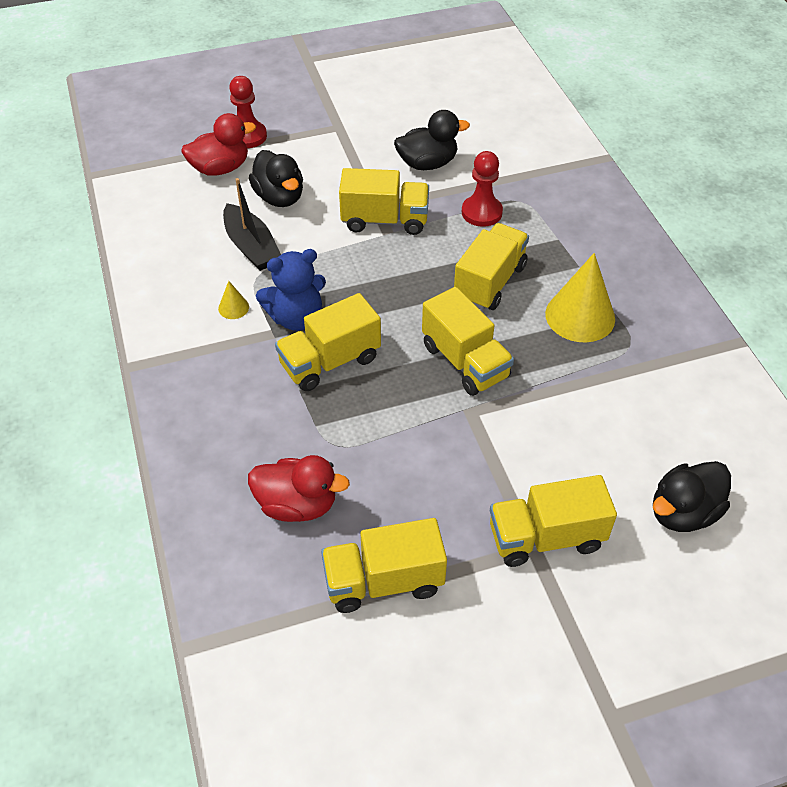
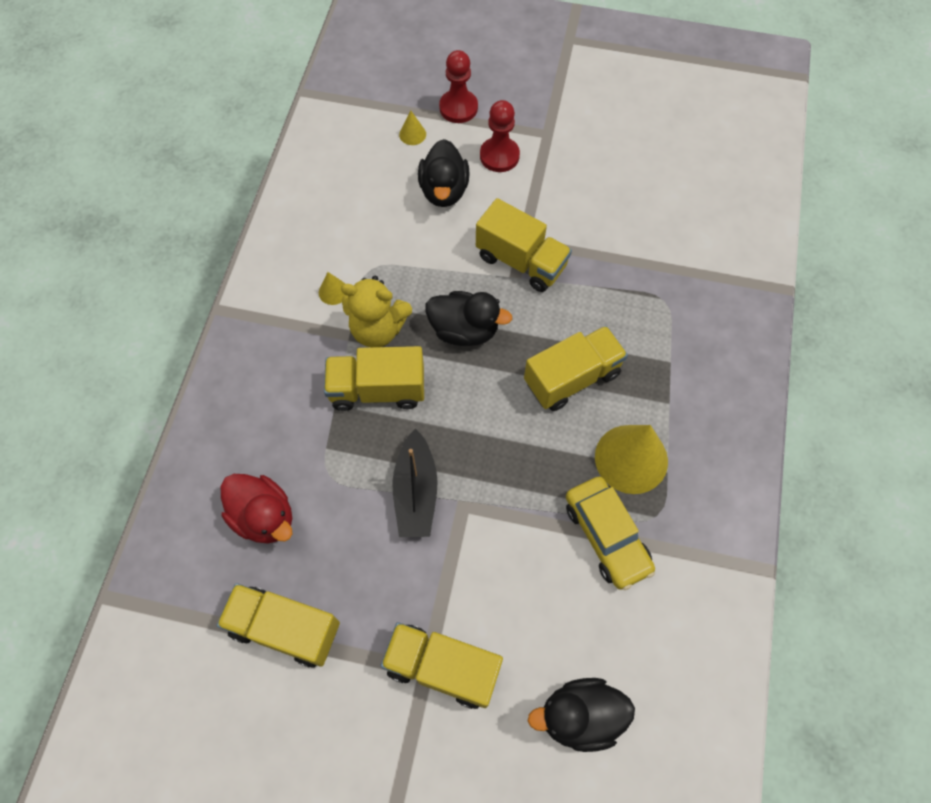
camera: 30 degrees right, 15 degrees up
(220, 168) = (412, 134): red duck -> yellow cone
(251, 247) = (387, 234): black boat -> black boat (416, 492)
(296, 318) = (378, 329): blue teddy bear -> yellow teddy bear
(427, 164) = (603, 214): black duck -> black duck (464, 330)
(465, 361) = (492, 451): yellow truck -> none
(481, 212) = (617, 295): red pawn -> red pawn (499, 156)
(603, 377) = (606, 536): none -> yellow car

